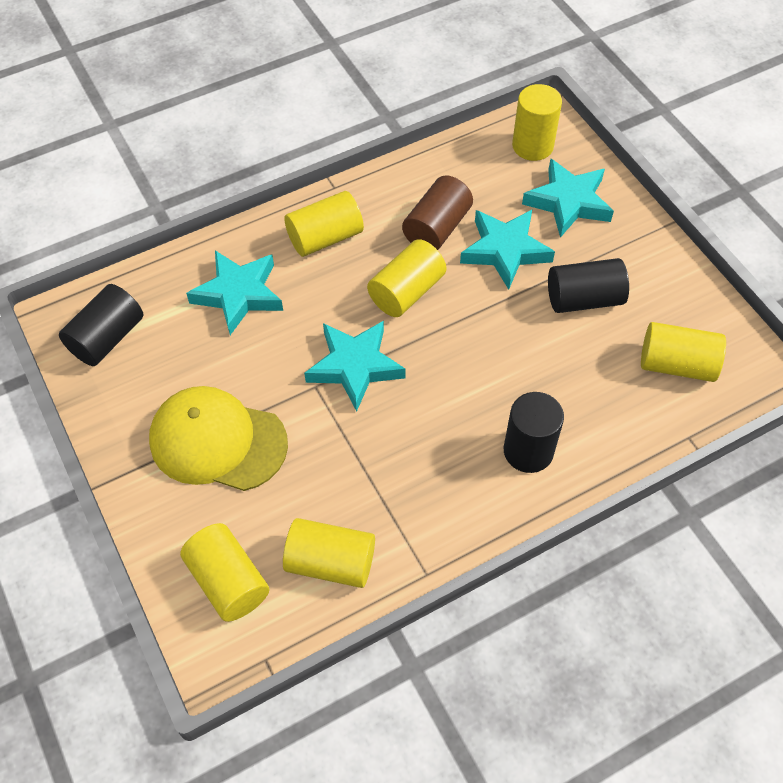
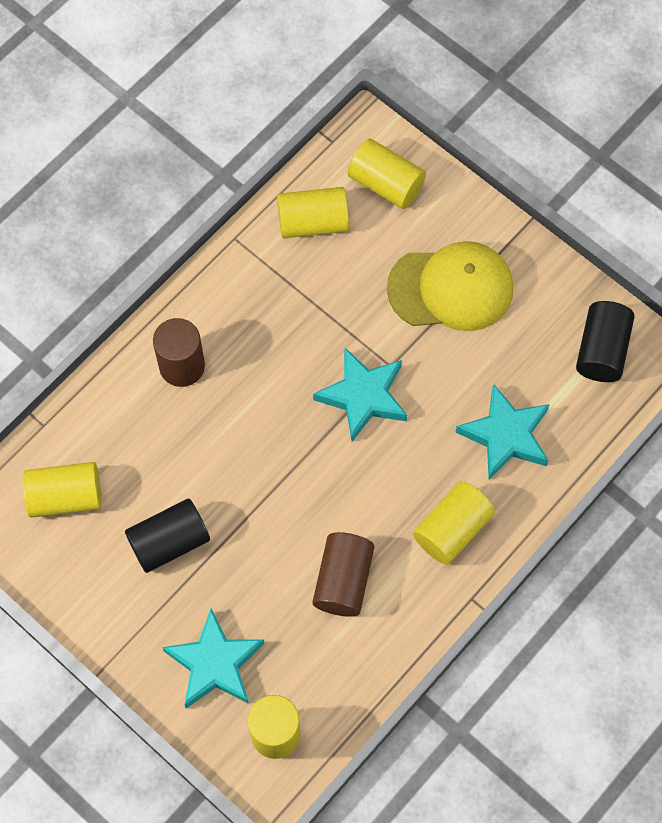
camera: 160 degrees right, 10 degrees up
(406, 292) = (345, 492): yellow cylinder -> none
(505, 251) = (264, 575): turquoise star -> none
(528, 451) = (182, 366): black cylinder -> brown cylinder

